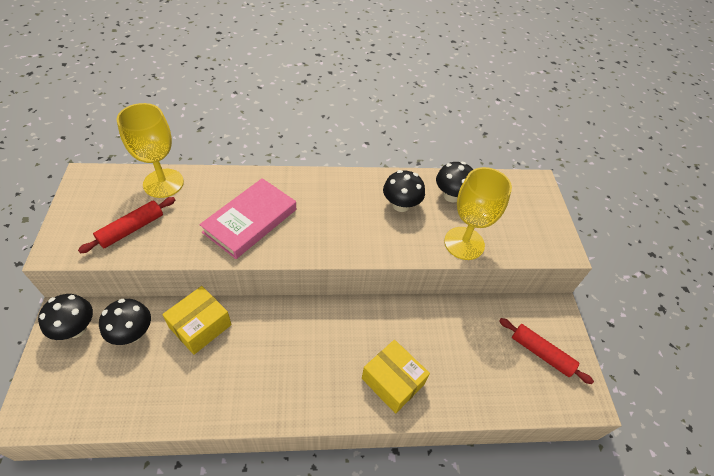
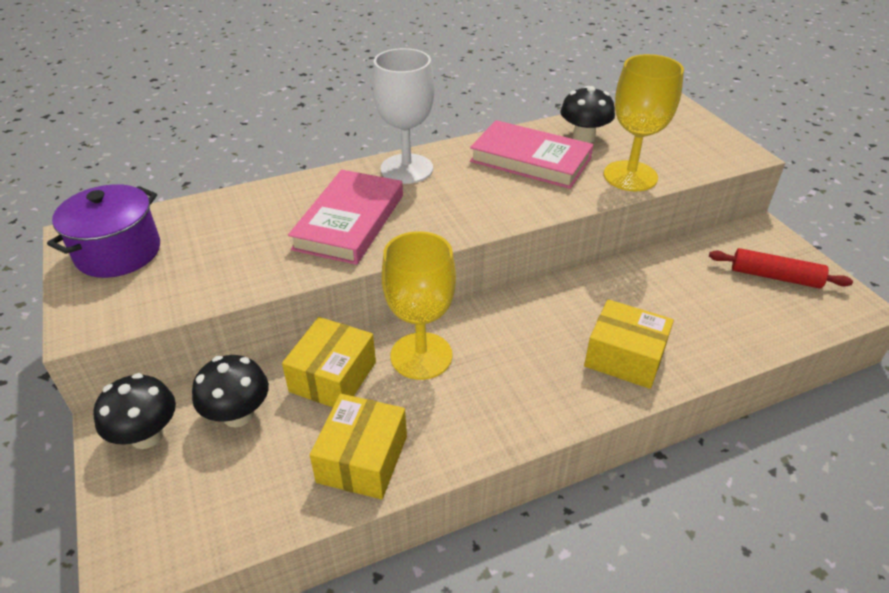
camera: 15 degrees left, 10 degrees down
(101, 199) = (118, 252): none -> purple pot
(131, 229) = (186, 272): red rolling pin -> none
(163, 183) = (201, 214): yellow goblet -> yellow goblet (421, 356)
(187, 395) = (362, 459): none -> yellow box
(312, 186) = (406, 169): none -> white goblet
(401, 205) = (530, 160): black mushroom -> pink book

